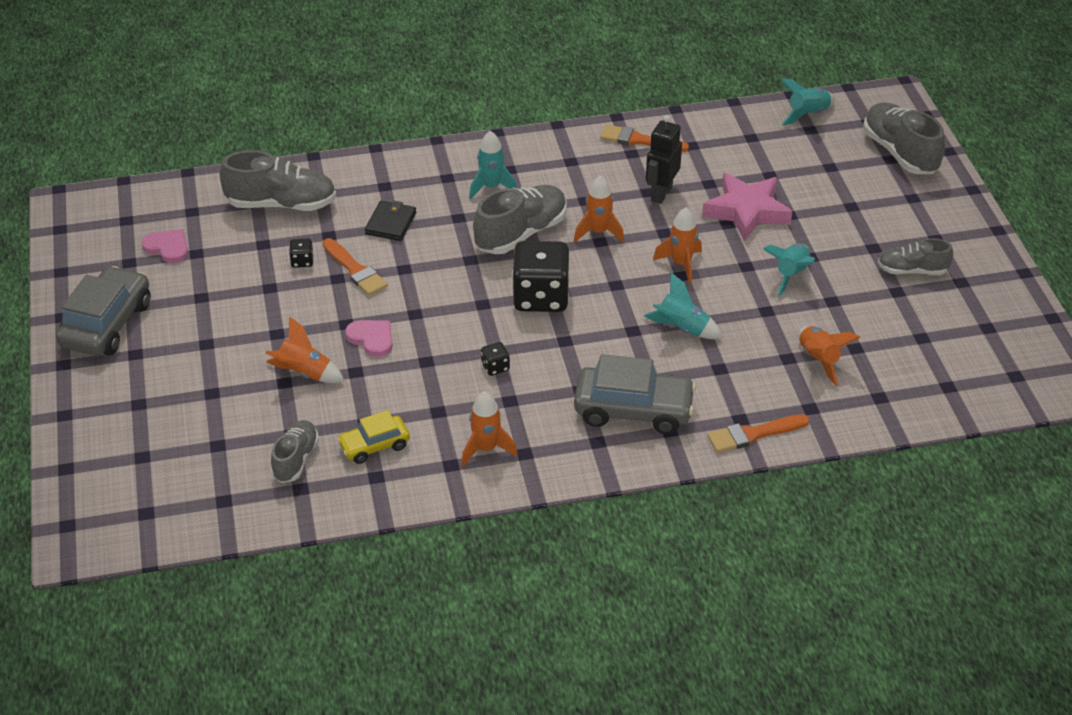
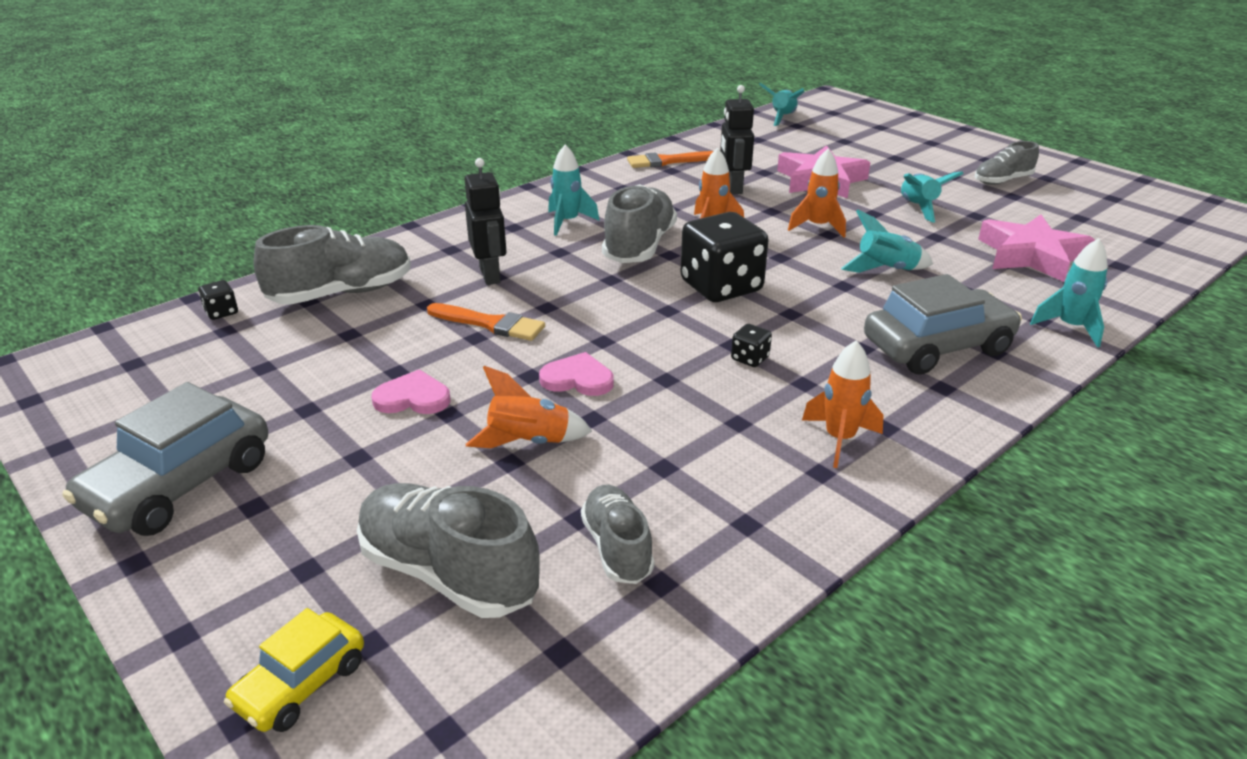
camera: 30 degrees left, 10 degrees down
(107, 324) = (180, 485): grey car -> grey car turned 135 degrees counterclockwise
(168, 247) = (217, 373): pink heart -> pink heart (413, 398)
(302, 261) = (416, 335): black dice -> black dice (221, 312)
(374, 446) = (704, 488): yellow car -> yellow car (301, 684)
(390, 223) = (490, 275): black wallet -> black robot
(753, 434) = (1070, 327): orange brush -> turquoise rocket
(818, 360) = (1031, 256): orange rocket -> pink star
(900, 153) = (882, 122): grey shoe -> grey shoe (448, 573)

